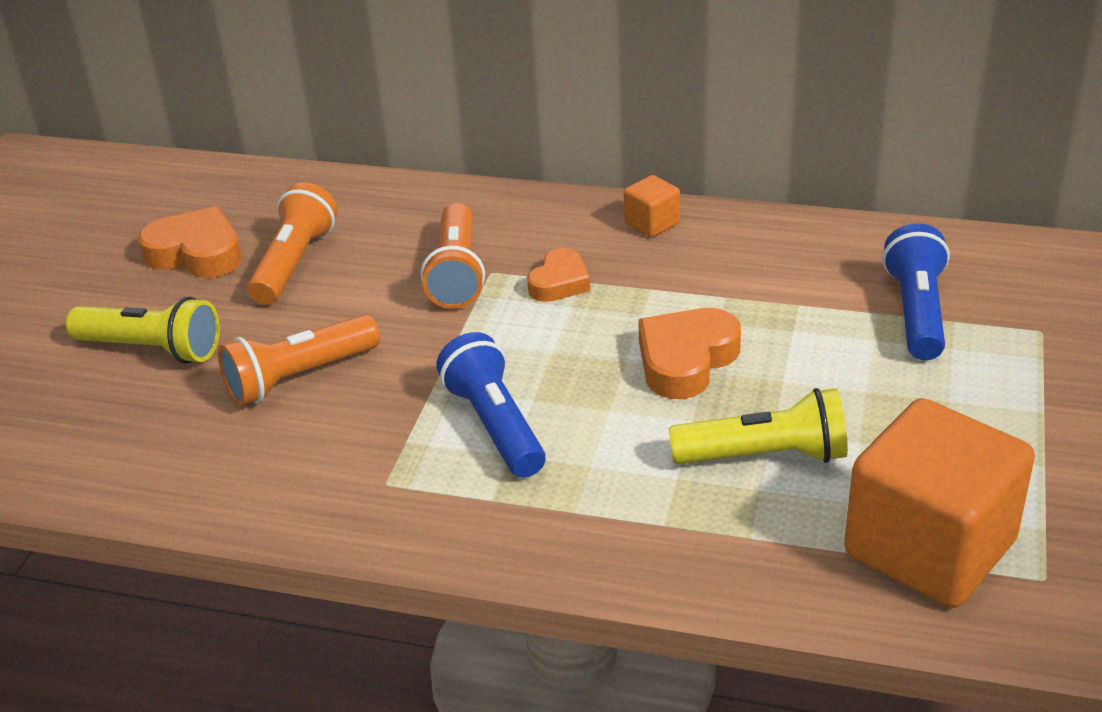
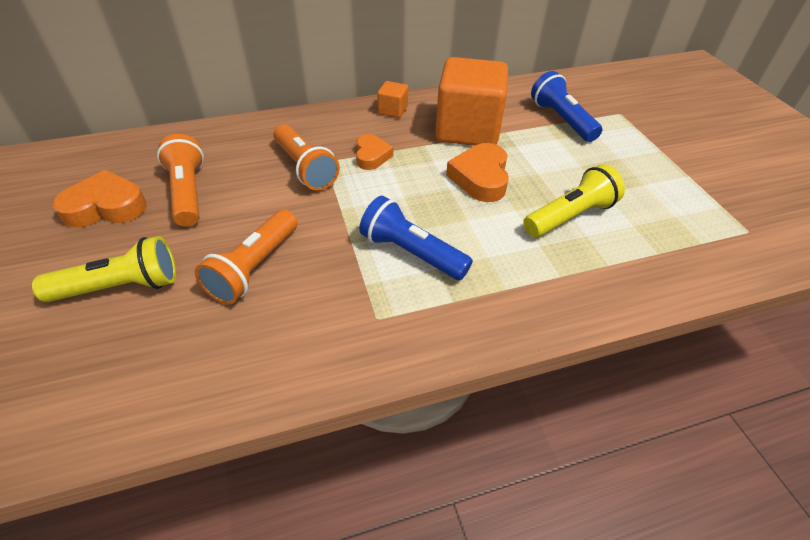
camera: 35 degrees left, 10 degrees up
(929, 548) = (690, 236): orange cube -> orange cube (467, 130)

